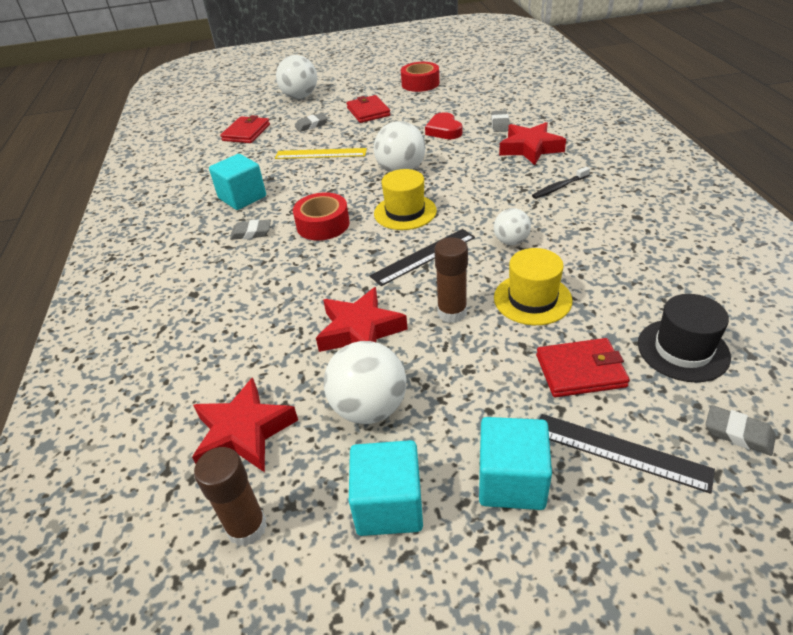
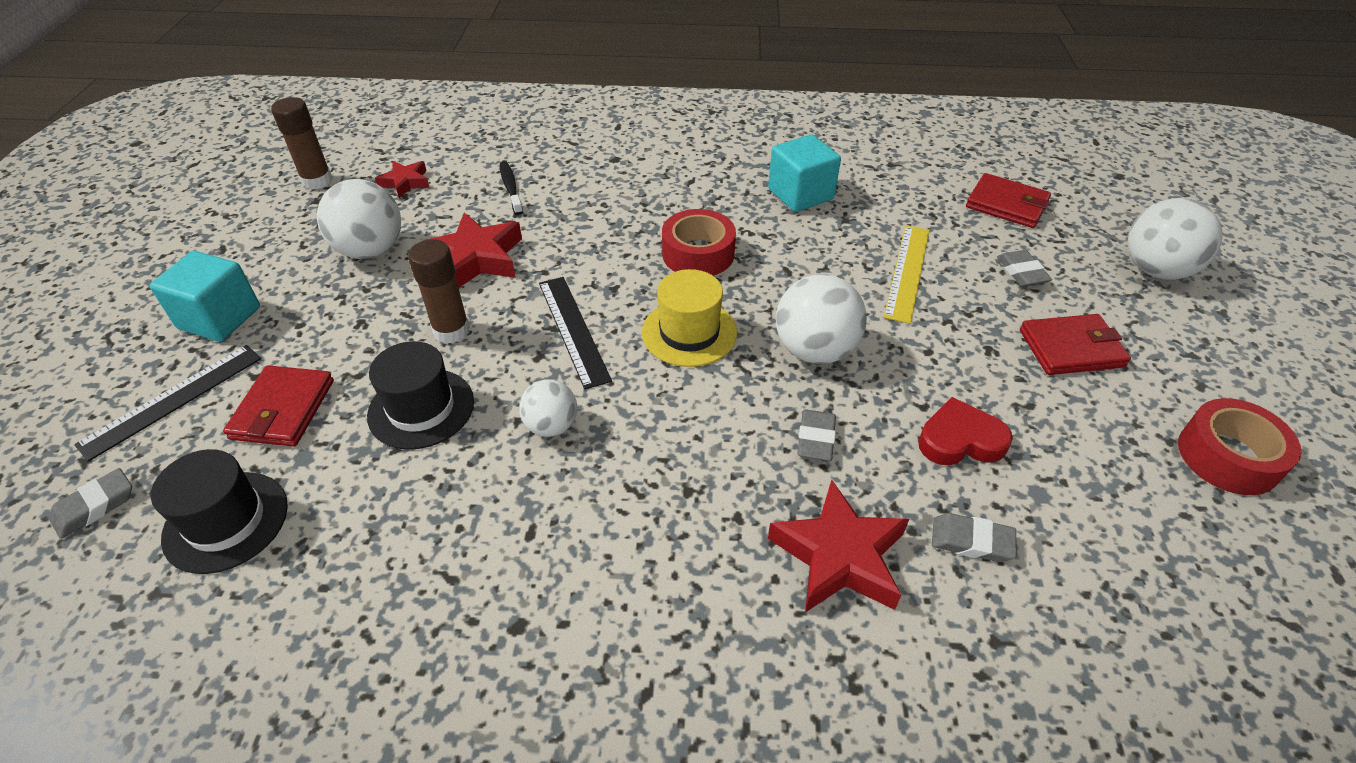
camera: 100 degrees right, 5 degrees up
(244, 432) = (405, 182): red star -> red star, size x0.58
(251, 233) = (710, 198): grey eraser -> grey eraser (816, 439)
(389, 505) = (268, 247): turquoise cube -> none
(532, 299) = (421, 408): yellow hat -> black hat
(559, 187) = (670, 545): black toothbrush -> black toothbrush (511, 188)

